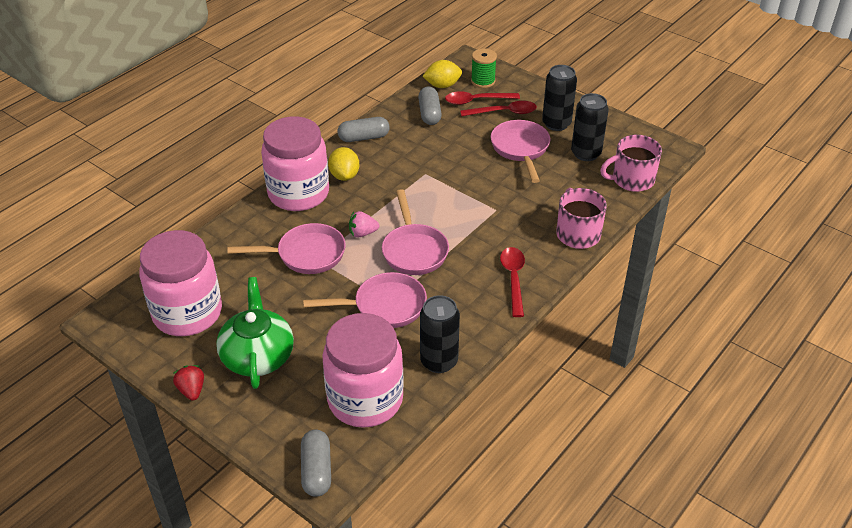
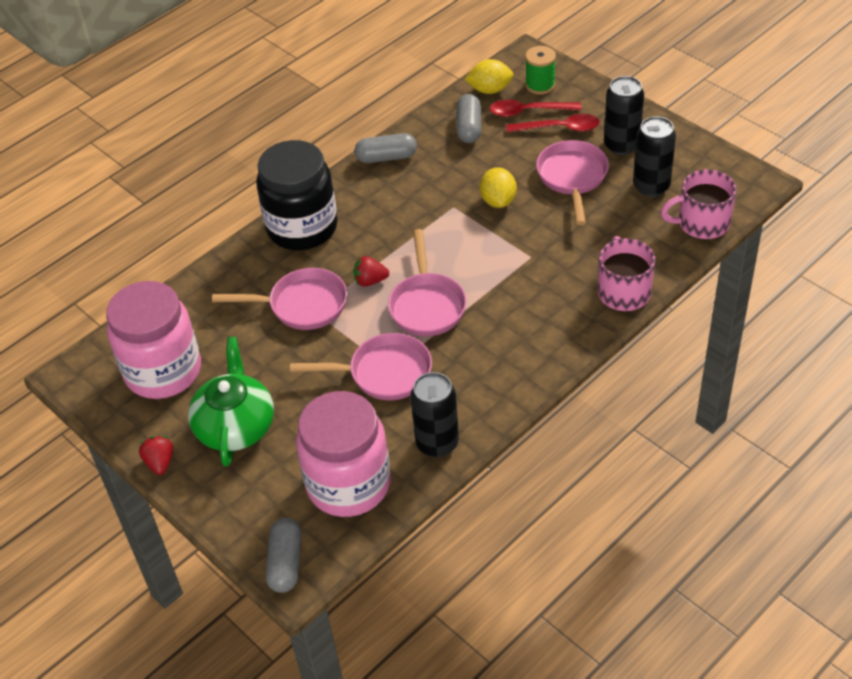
camera: 10 degrees right, 5 degrees up
(298, 193) = (302, 228): pink jar -> black jar
(344, 176) = (358, 206): yellow lemon -> yellow lemon (498, 201)
(362, 233) = (370, 281): pink strawberry -> red strawberry
(513, 279) = (538, 345): red spoon -> none

